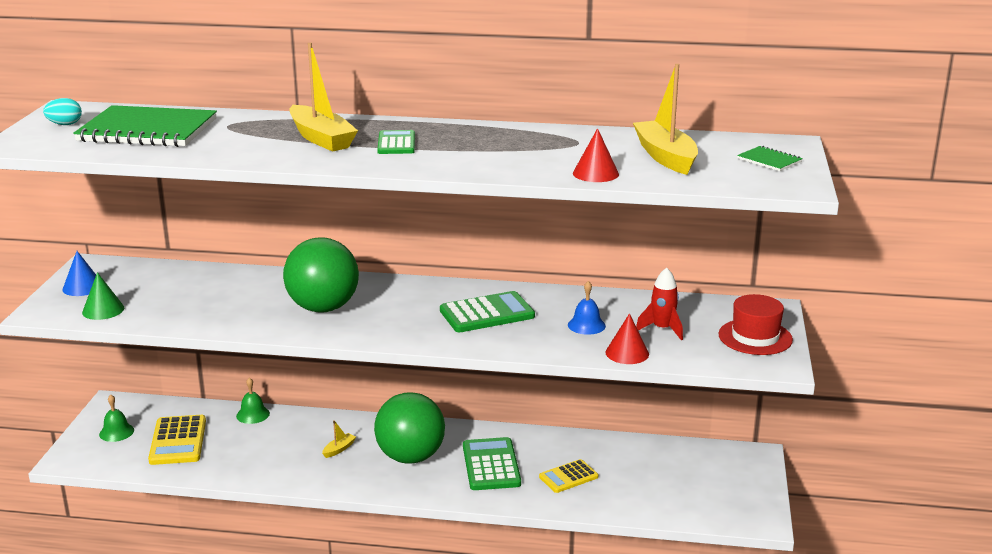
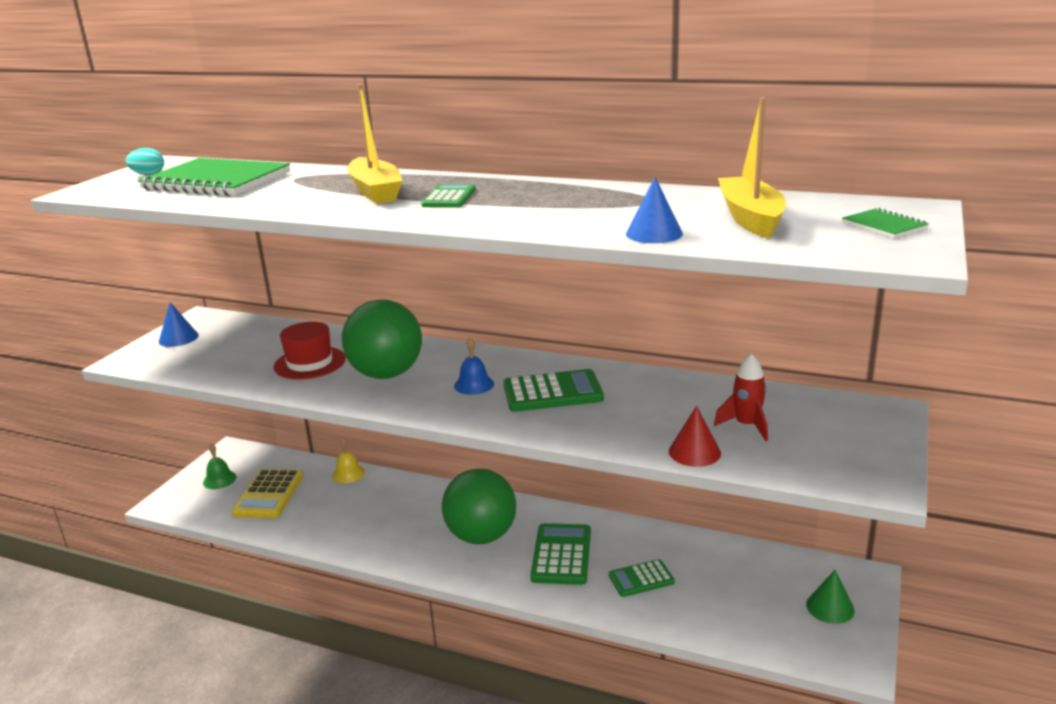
camera: 15 degrees right, 0 degrees up
(103, 310) = (181, 362): green cone -> green cone (830, 607)
(253, 414) = (348, 473): green bell -> yellow bell
(339, 449) = (414, 519): yellow boat -> none
(568, 477) = (641, 579): yellow calculator -> green calculator
(586, 325) = (658, 414): blue bell -> blue bell (474, 384)
(595, 173) = (654, 234): red cone -> blue cone
(755, 337) = (860, 445): red hat -> red hat (310, 363)

